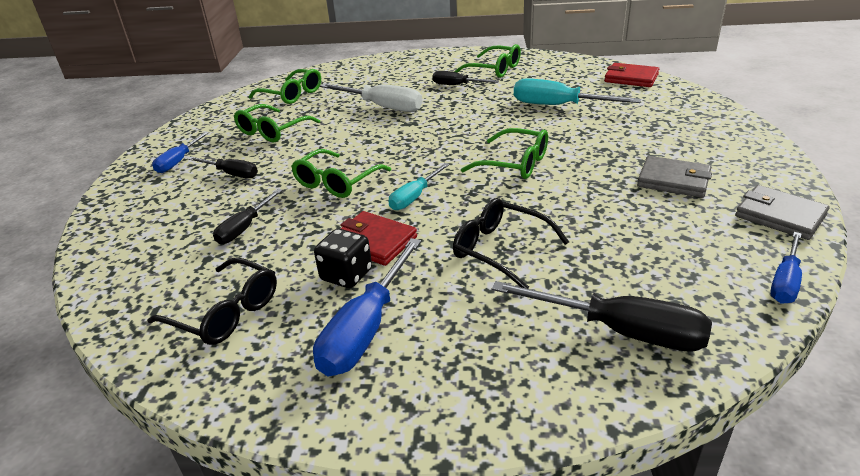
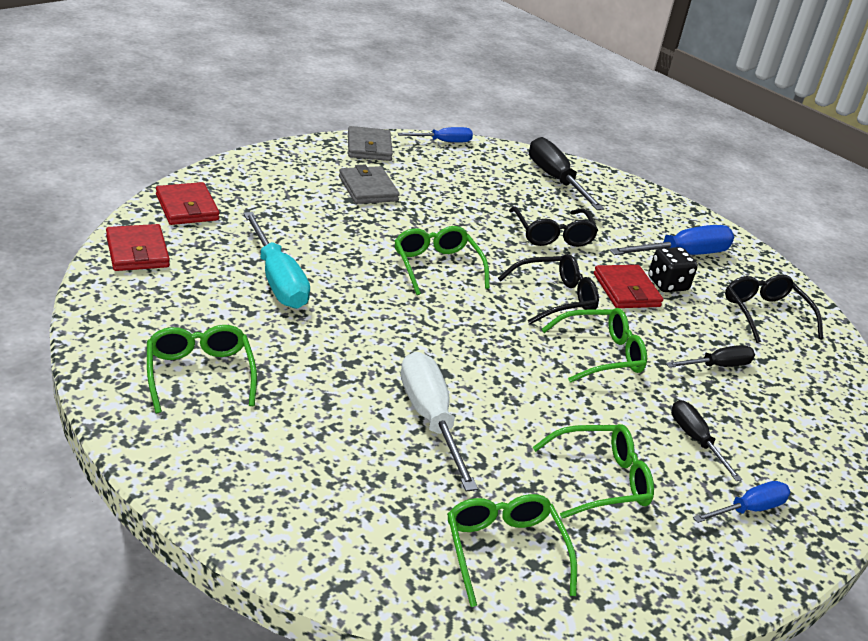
camera: 145 degrees left, 0 degrees up
(414, 197) = (555, 298): turquoise screwdriver -> black glasses
(457, 85) = (293, 384): black screwdriver -> none
(683, 102) = (187, 207): none -> red wallet

